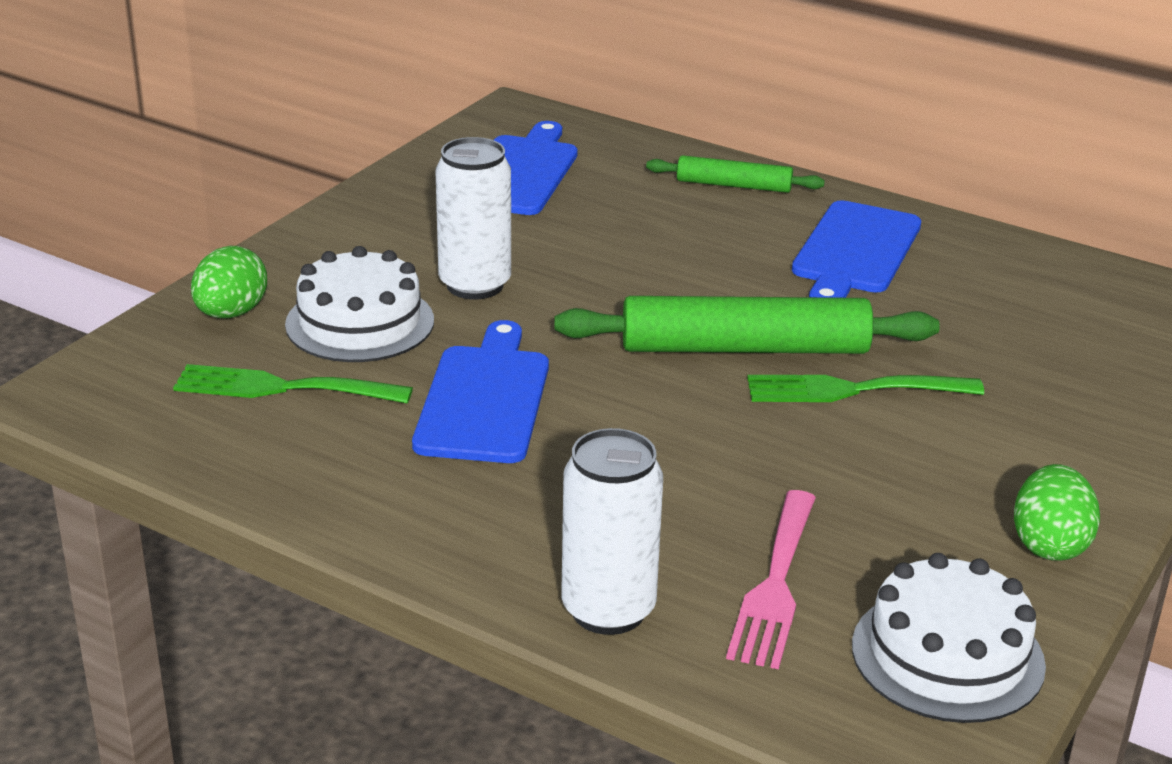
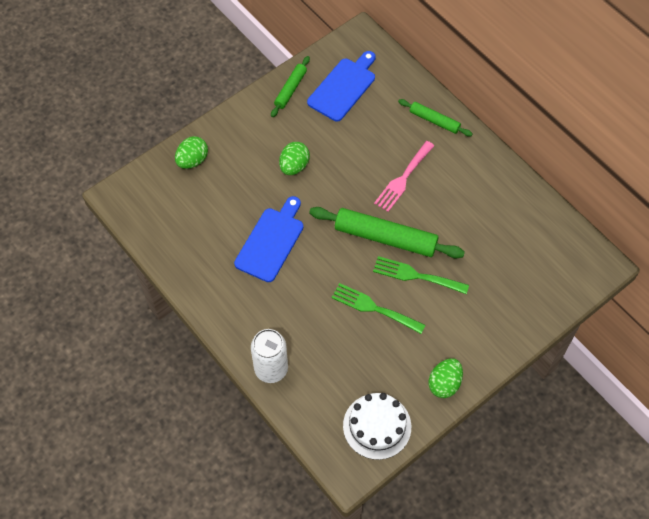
camera: 20 degrees right, 30 degrees up
(282, 388) = (198, 214): green fork -> green fork (374, 308)
(360, 322) = (240, 180): white cake -> none
(407, 190) = (290, 89): none -> green rolling pin
(475, 285) = (294, 166): white can -> green egg
(775, 585) = (334, 374): pink fork -> pink fork (403, 179)
(855, 252) = (463, 184): blue cutting board -> none

